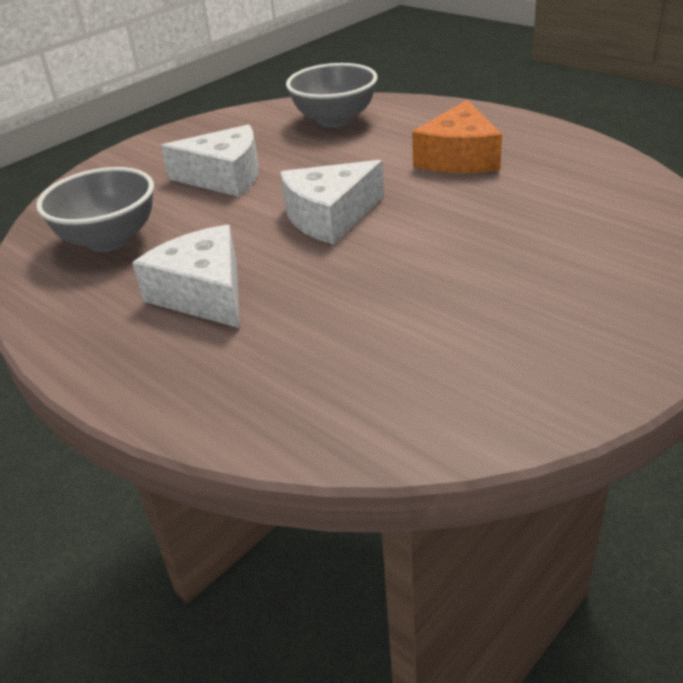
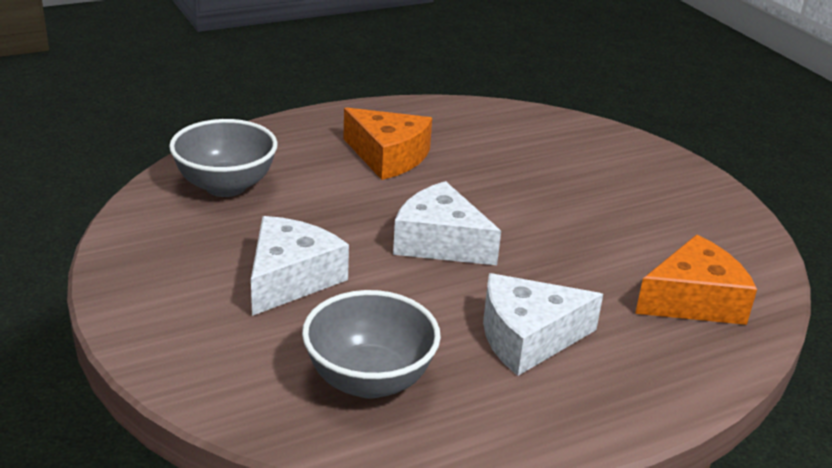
camera: 75 degrees left, 5 degrees down
(330, 217) = (440, 242): white cheese -> white cheese turned 135 degrees clockwise
(341, 382) = (694, 300): none -> orange cheese

